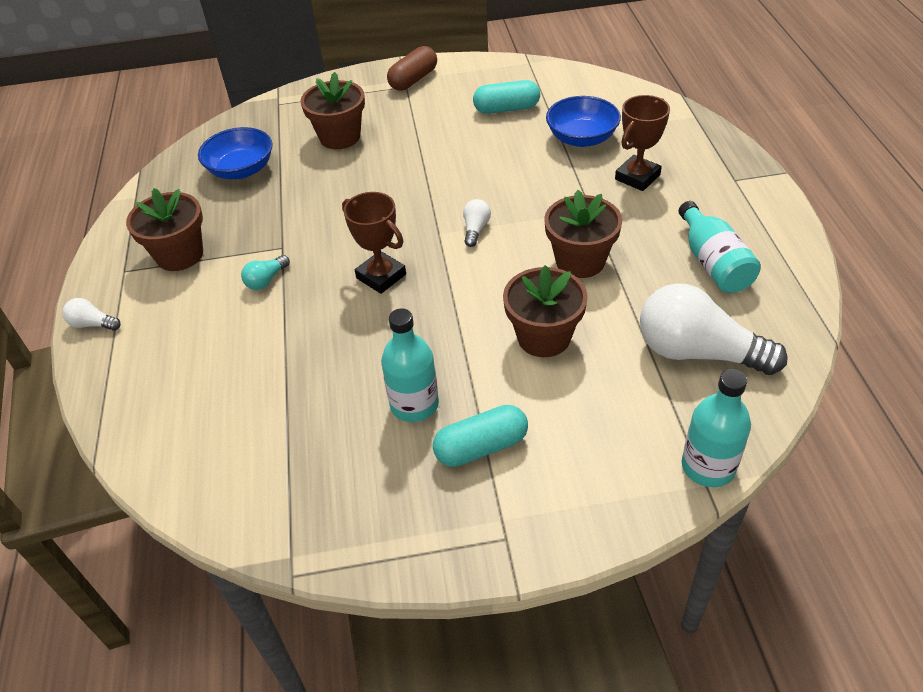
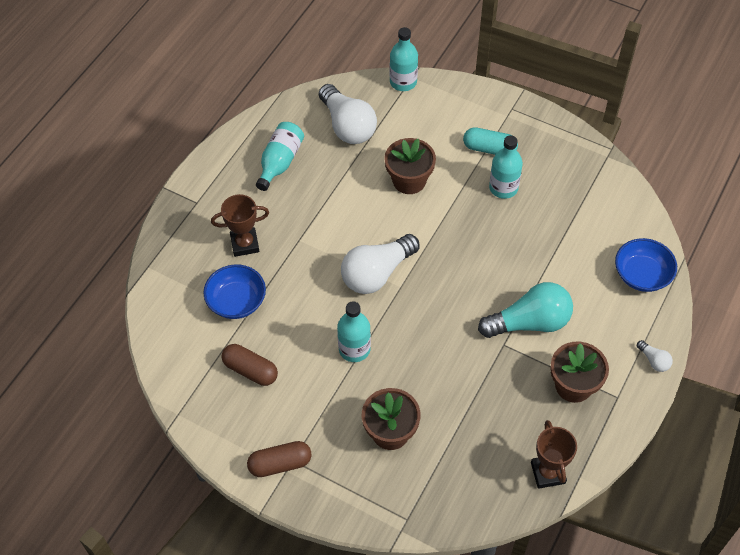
camera: 145 degrees left, 10 degrees up
(241, 170) = (486, 448): blue bowl -> blue bowl (642, 275)
(266, 280) = (529, 322): turquoise light bulb -> turquoise light bulb, size x2.30
(381, 276) = (460, 277): brown trophy -> brown trophy (548, 473)
(431, 166) = (354, 349): none -> turquoise bottle
(475, 229) = (377, 273): white light bulb -> white light bulb, size x2.30
(506, 109) = (250, 370): turquoise capsule -> brown capsule
(580, 261) = (343, 210): brown flower pot -> none

